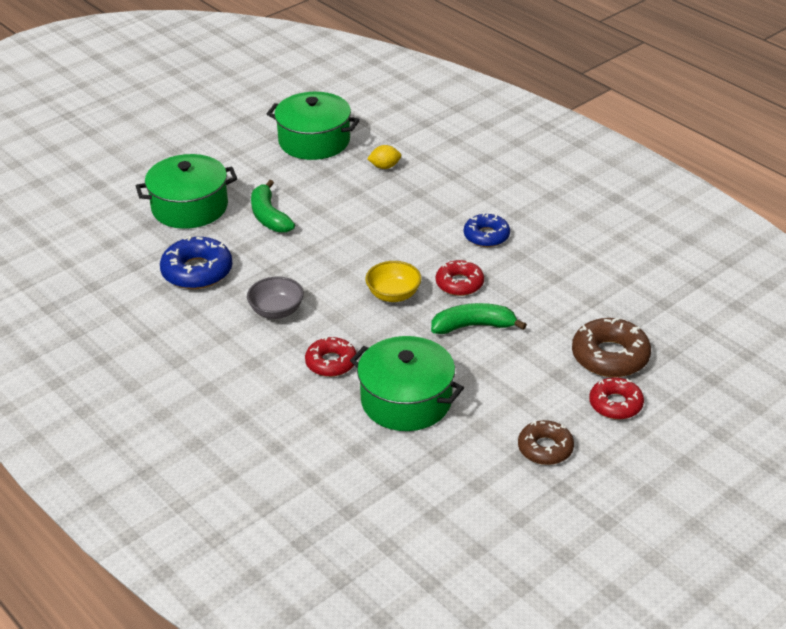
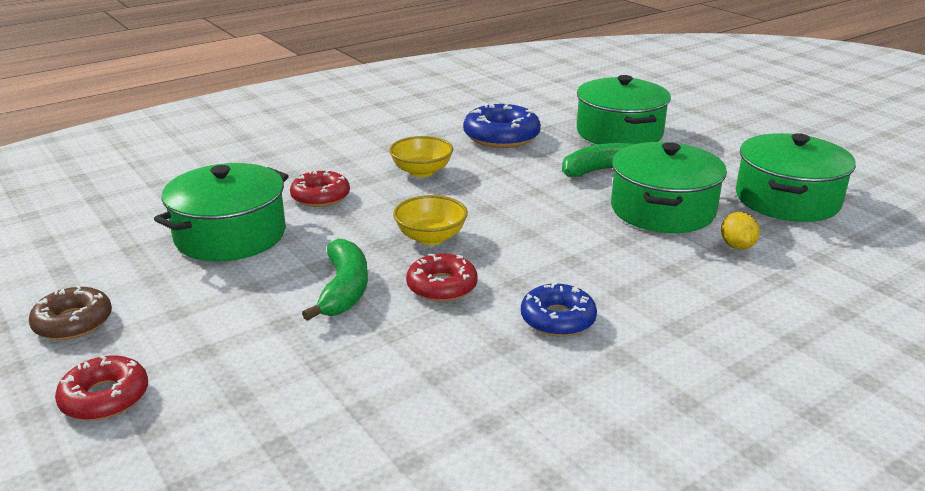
camera: 95 degrees right, 10 degrees down
(276, 311) = (421, 171): grey bowl -> yellow bowl
(336, 192) = (662, 210): none -> green pot
(610, 356) = (214, 409): brown donut -> none

